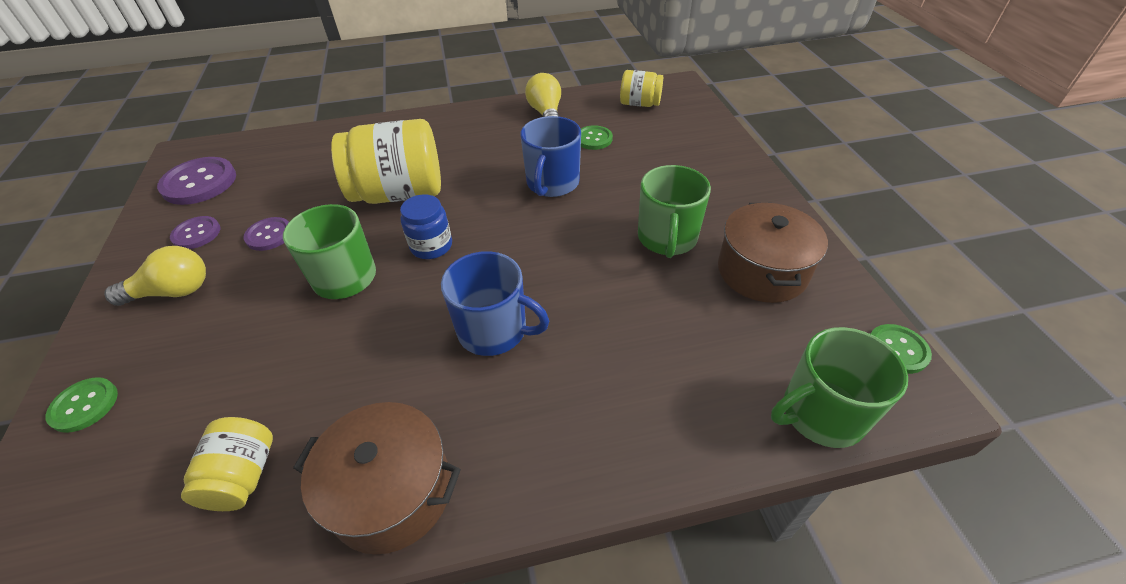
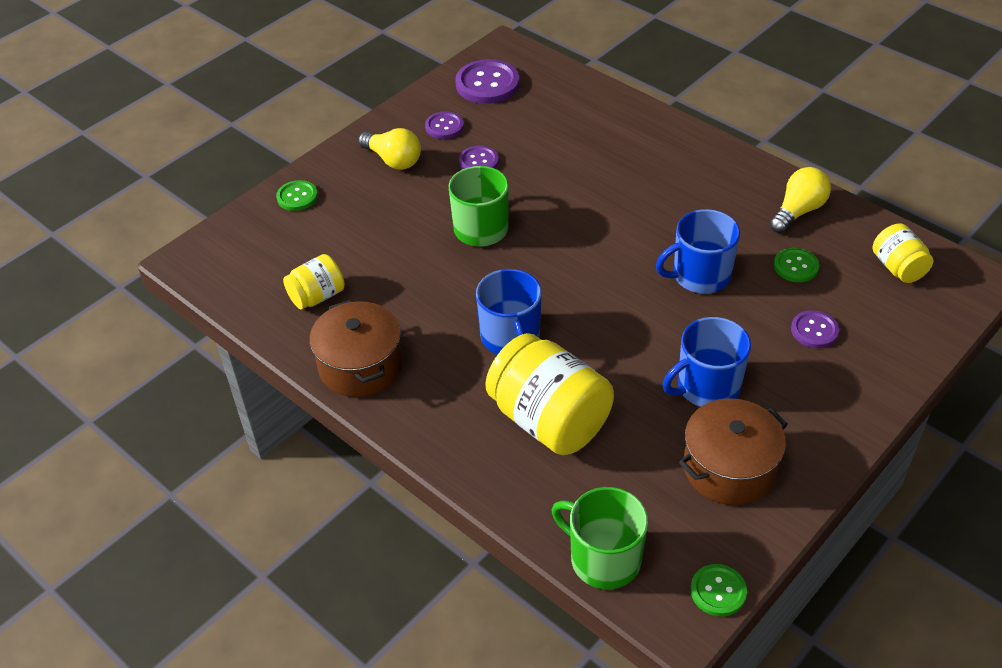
camera: 55 degrees right, 0 degrees up
(399, 193) = (589, 194): yellow jar -> yellow jar (549, 420)
(431, 246) = (554, 252): blue jar -> none
(660, 161) = (814, 330): none -> purple button
(667, 238) = (707, 387): green mug -> blue mug

